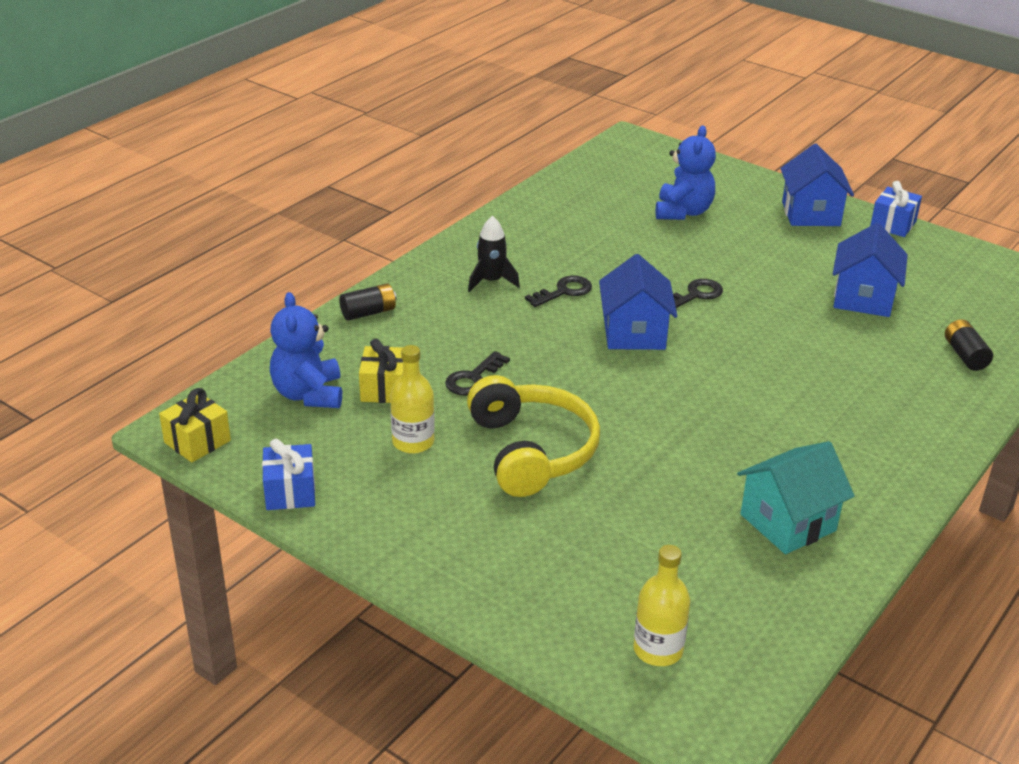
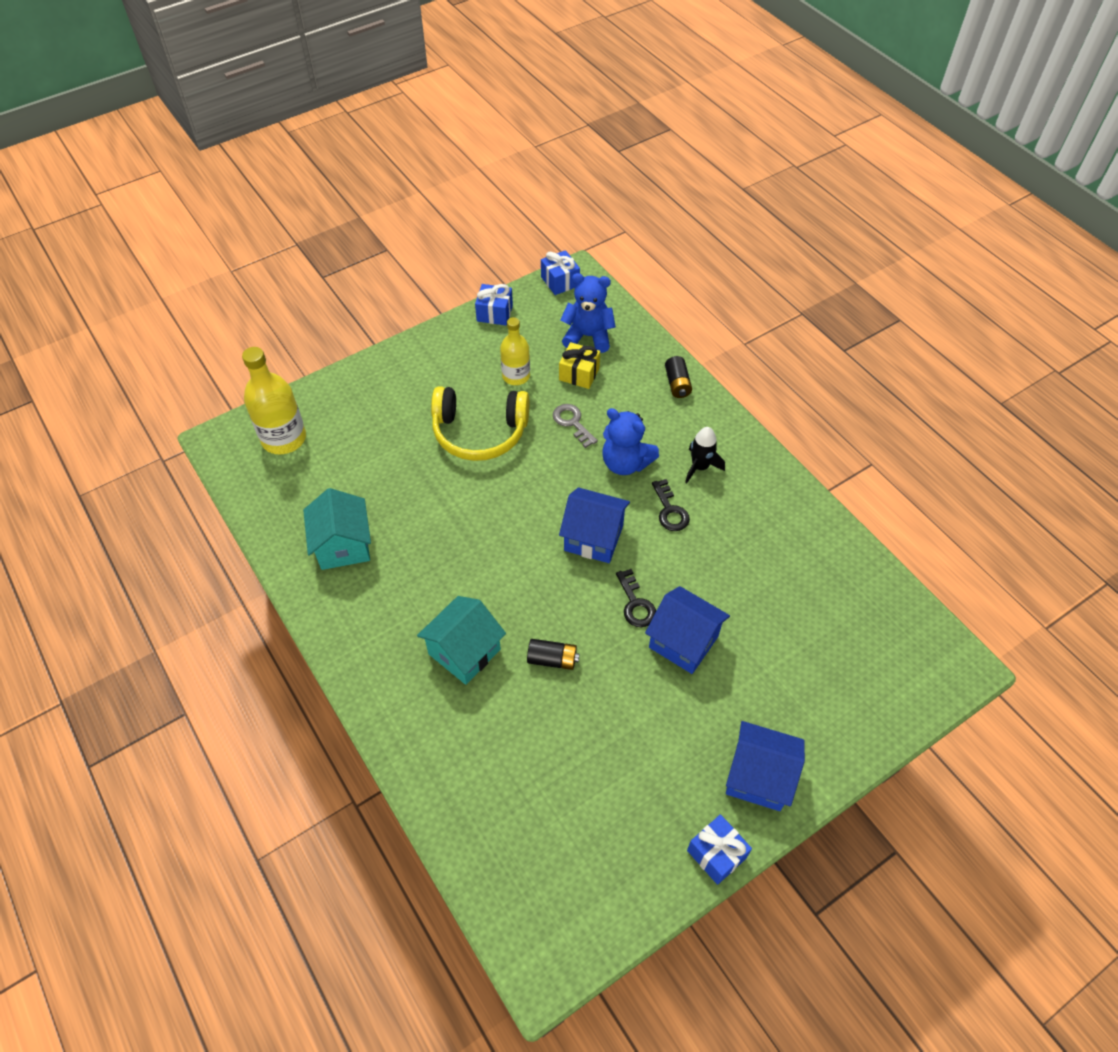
camera: 110 degrees right, 20 degrees up
(197, 441) = (560, 281): yellow gift -> blue gift
(473, 378) = (572, 423): black key -> grey key
(658, 650) = (284, 438): yellow bottle -> yellow bottle, size x1.54
(683, 212) = (787, 653): blue teddy bear -> blue teddy bear (625, 463)
(841, 389) = (464, 651): none -> turquoise house
(863, 298) = (586, 742): blue house -> blue house (683, 642)
(965, 355) = (468, 781): black battery -> black battery (552, 659)

